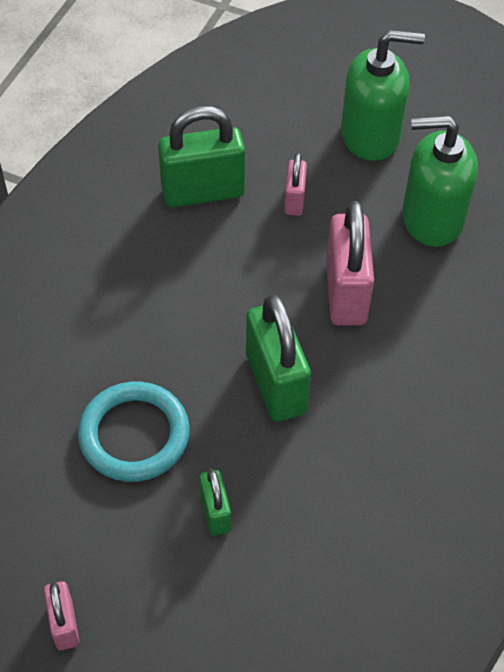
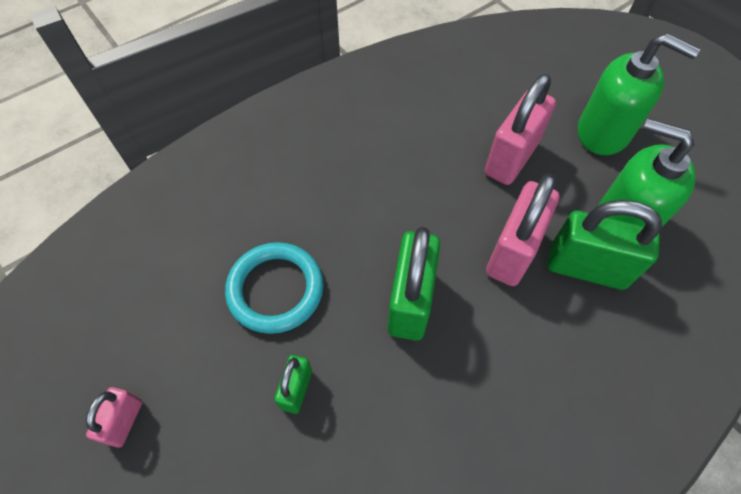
camera: 30 degrees right, 5 degrees up
(203, 192) = (442, 123): green padlock -> green padlock (586, 268)
(294, 200) = (511, 158): pink padlock -> pink padlock, size x1.90

